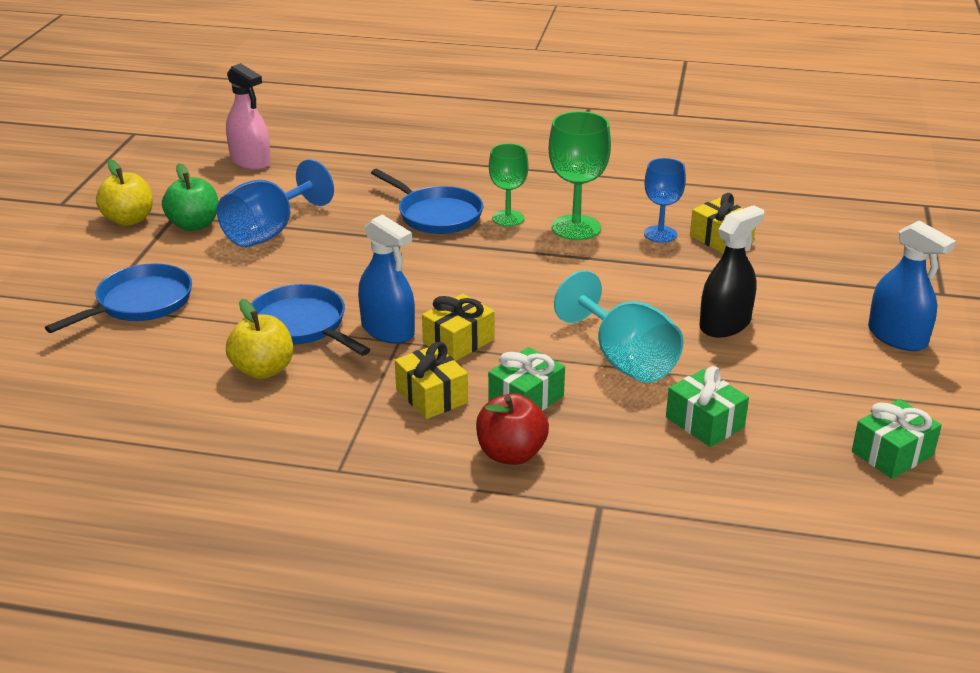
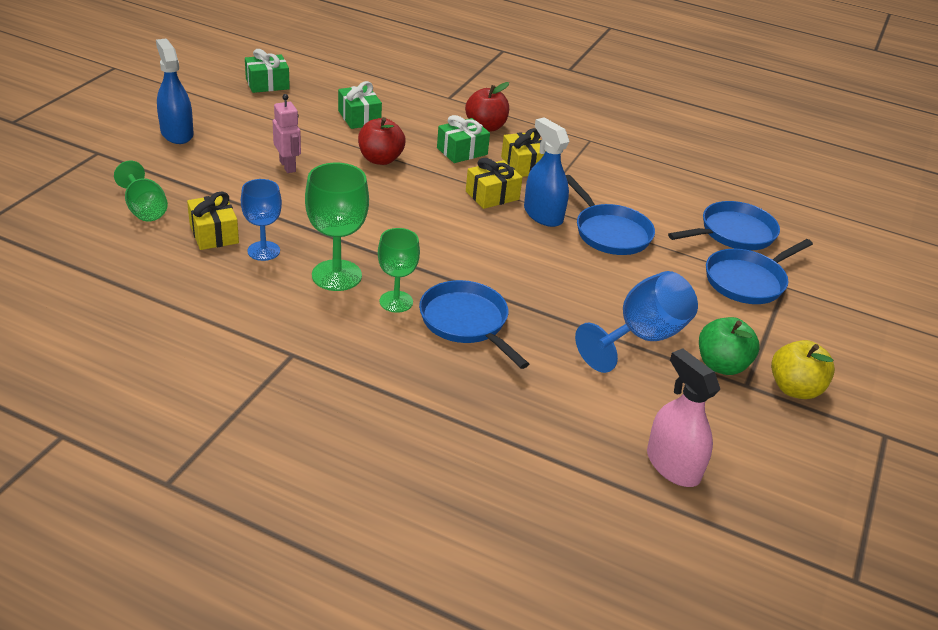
camera: 170 degrees left, 5 degrees up
(138, 358) = (733, 233): none -> blue pan
(263, 370) = (638, 205): yellow apple -> none
(625, 360) = (380, 159): turquoise goblet -> red apple
(725, 324) = (288, 166): black spray bottle -> pink robot
(811, 247) = (144, 209): none -> green goblet

